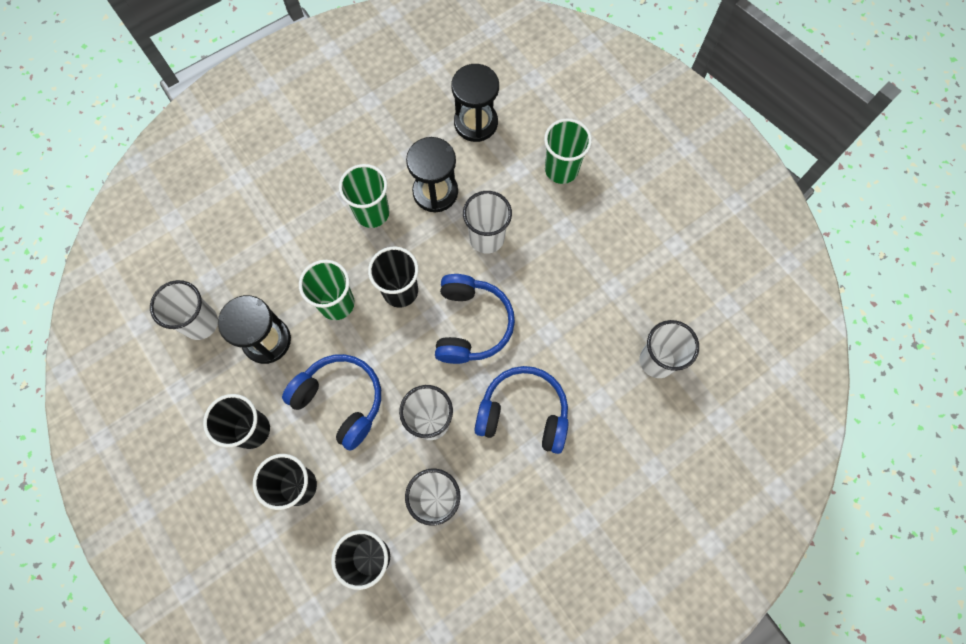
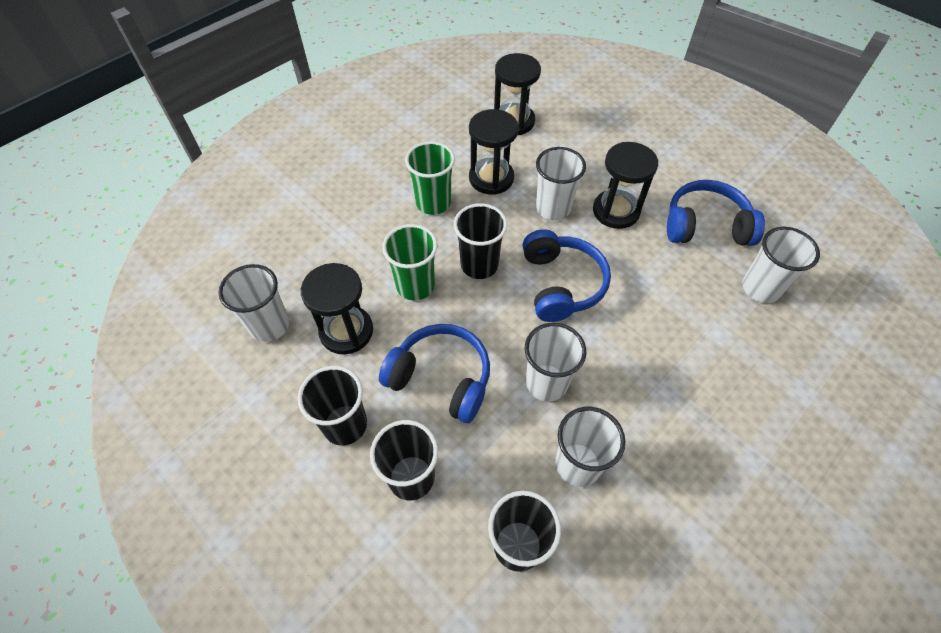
camera: 10 degrees left, 15 degrees down
(523, 413) = (643, 358): blue headphones -> blue headphones (705, 226)
(547, 251) = (616, 211): none -> black hourglass
(561, 169) = (605, 146): green cup -> none

